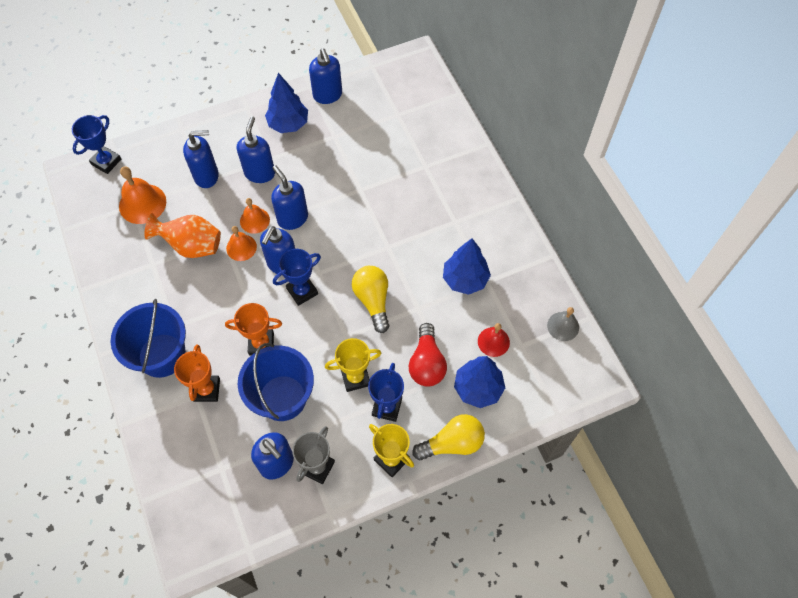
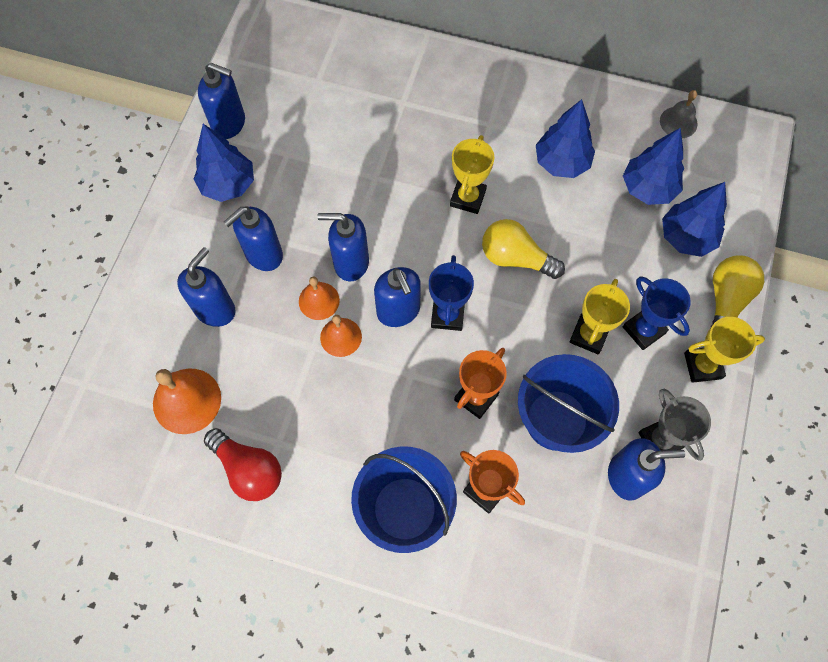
camera: 50 degrees left, 5 degrees up
(106, 162) = (89, 402): blue trophy -> none
(191, 246) = (292, 386): orange vase -> none
(260, 173) = (263, 255): blue soap dispenser -> blue soap dispenser turned 90 degrees counterclockwise
(391, 246) = (467, 198): none -> yellow trophy
(426, 363) = (624, 261): red light bulb -> red light bulb (249, 469)
(493, 341) = (648, 188): red bell -> blue tree

